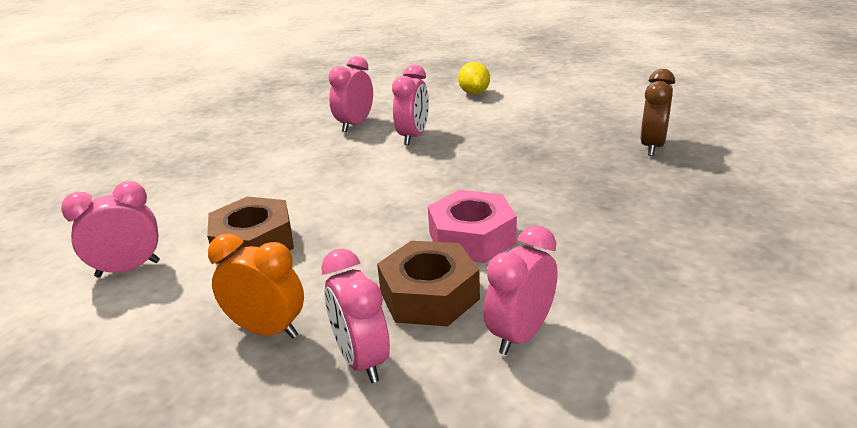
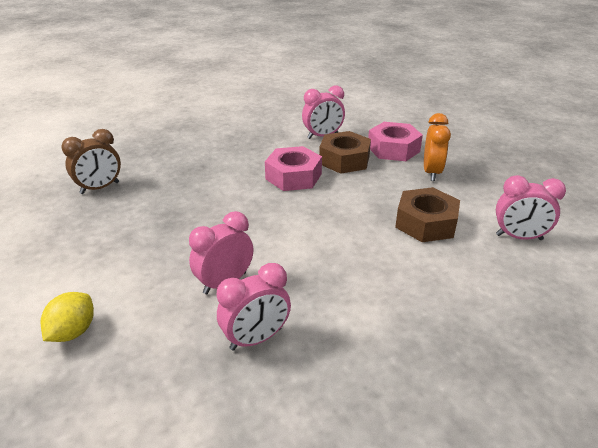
camera: 150 degrees left, 5 degrees up
(267, 330) = (431, 172): orange clock -> orange clock turned 135 degrees counterclockwise
(362, 360) = (393, 149): pink clock -> pink nut

